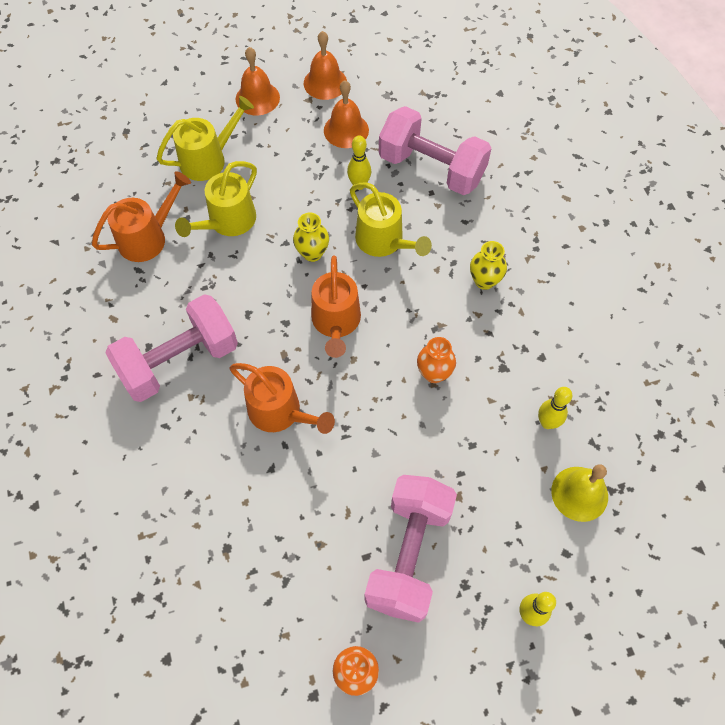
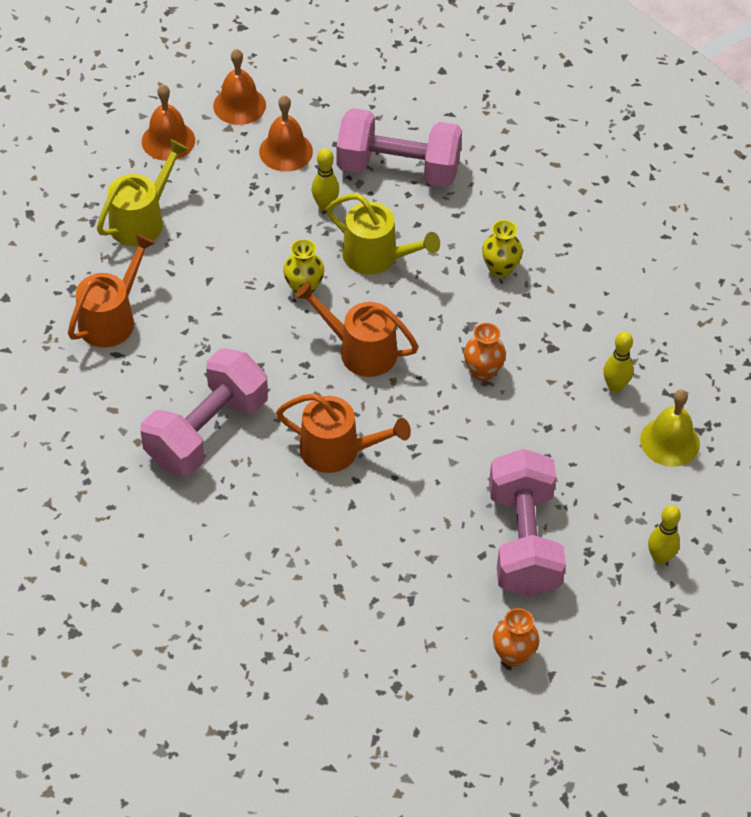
camera: 20 degrees left, 10 degrees down
(227, 222) = (195, 280): yellow watering can -> none
(336, 323) = (360, 350): orange watering can -> orange watering can turned 135 degrees clockwise

